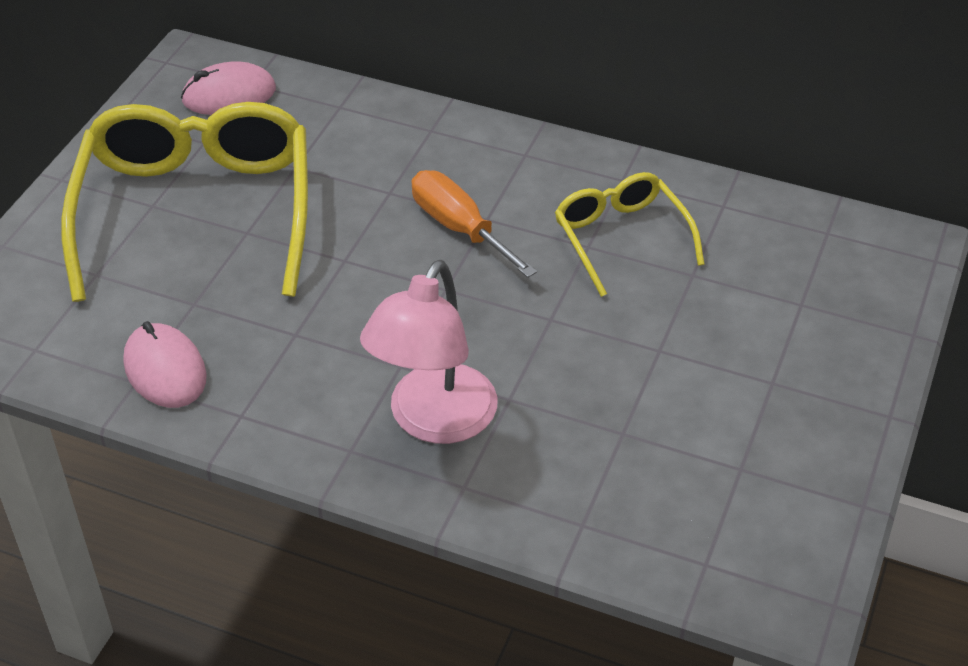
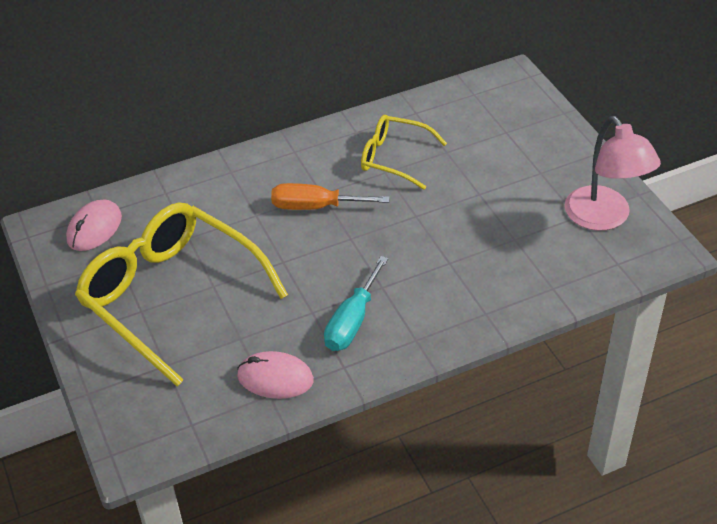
camera: 45 degrees left, 0 degrees up
(317, 376) = (352, 321): none -> turquoise screwdriver
(433, 421) = (432, 298): pink lamp -> pink lamp (604, 218)

